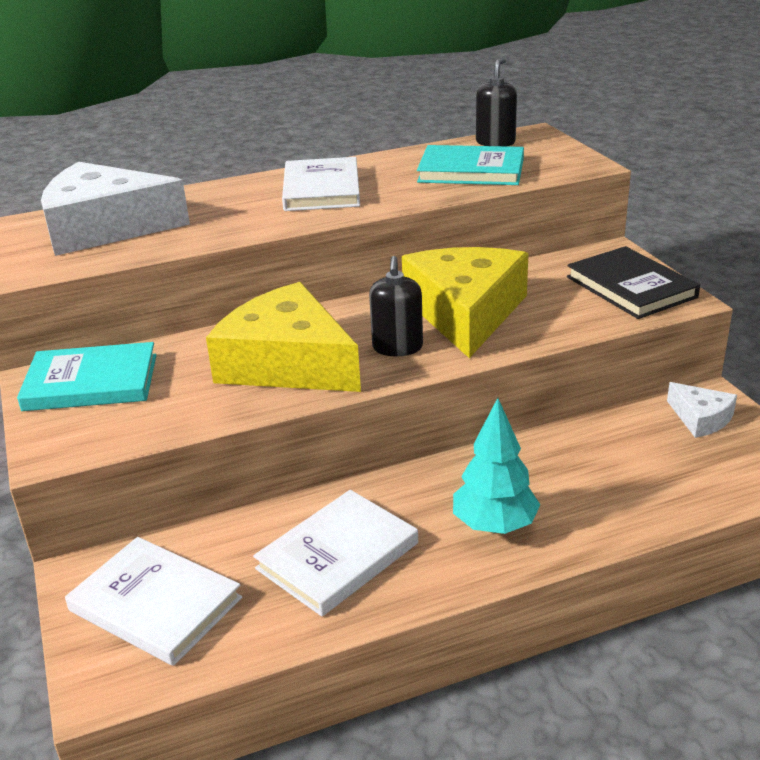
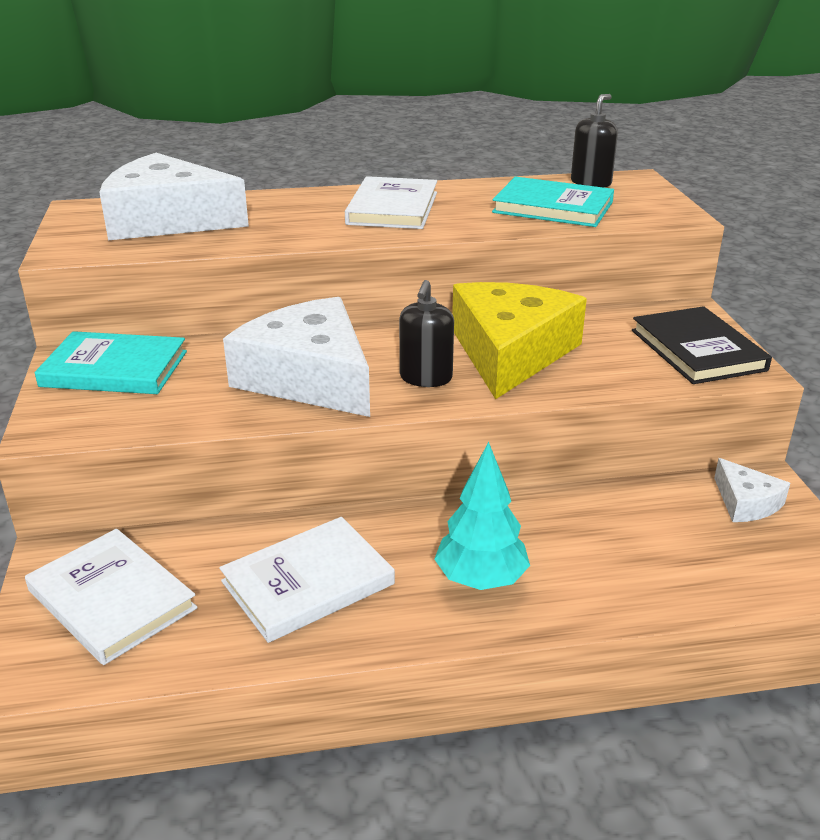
camera: 10 degrees right, 0 degrees up
(287, 363) = (309, 377): yellow cheese -> white cheese

